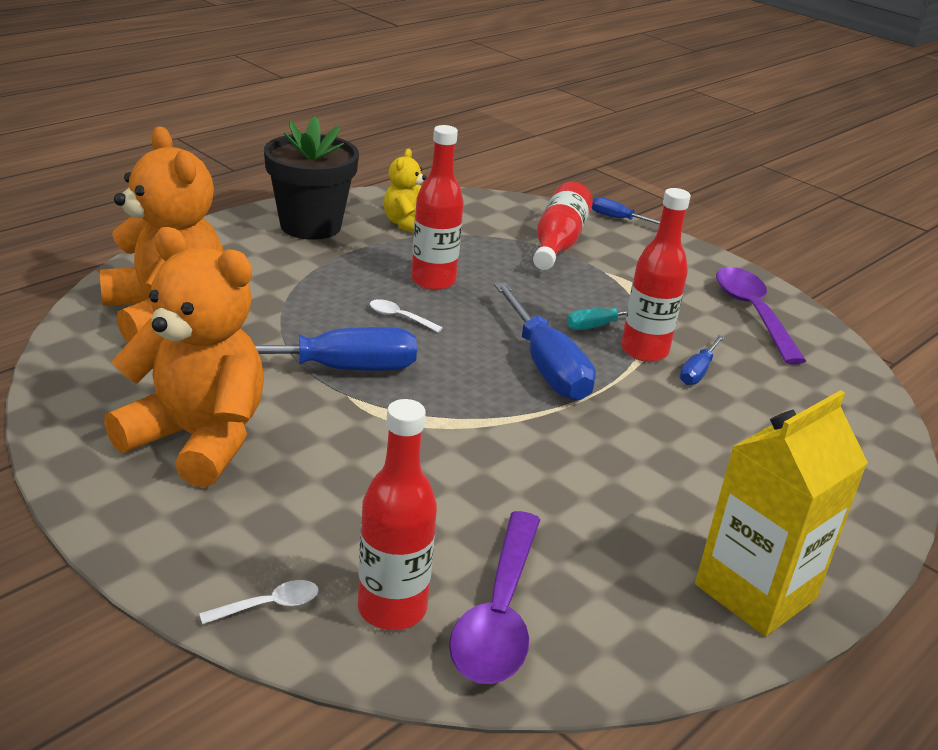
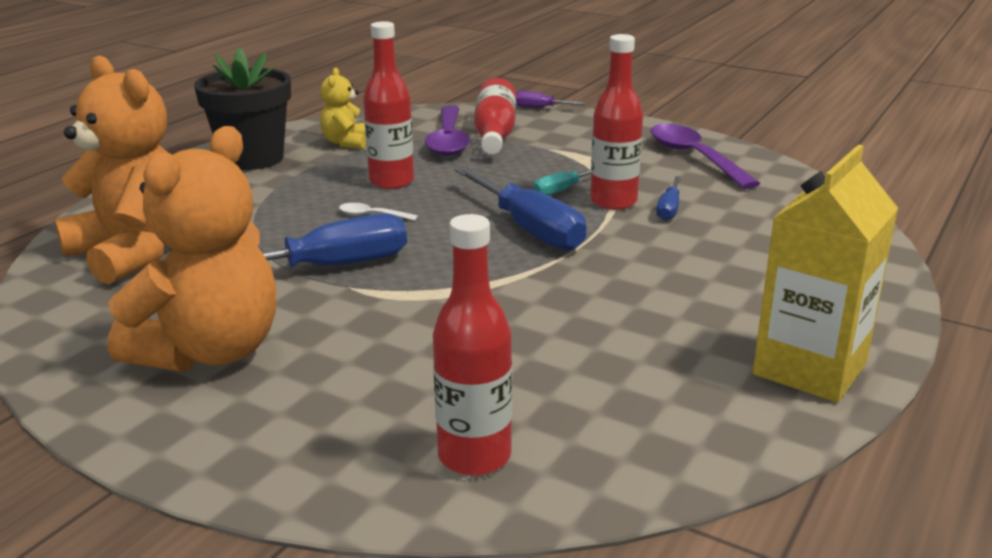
camera: 10 degrees left, 5 degrees down
(197, 439) = (210, 351): orange teddy bear -> orange teddy bear turned 105 degrees clockwise
(269, 605) = (346, 481): white spoon -> none
(499, 614) = (582, 438): purple spoon -> purple spoon (448, 140)
(617, 218) = (540, 108): blue screwdriver -> purple screwdriver

